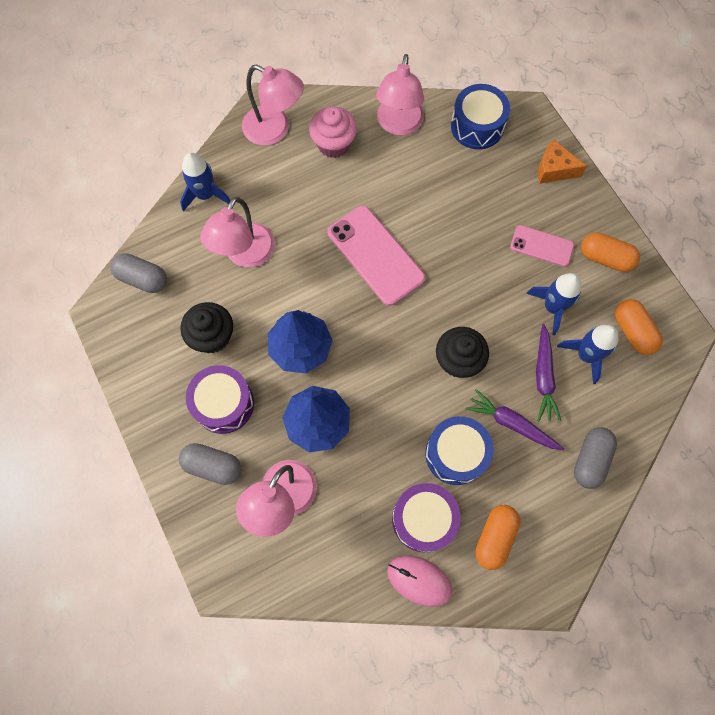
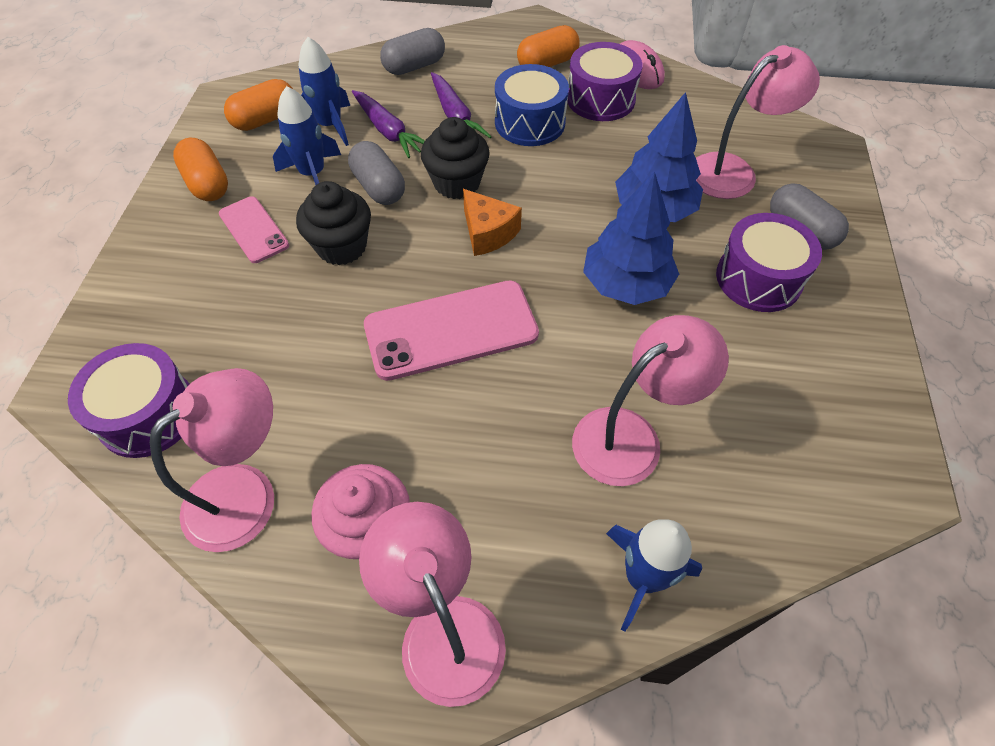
camera: 145 degrees left, 15 degrees down
(143, 279) = (815, 495): grey capsule -> grey capsule (379, 187)
(212, 336) = (737, 356): black cupcake -> black cupcake (341, 246)
(375, 255) = (451, 330): pink phone -> pink phone turned 75 degrees clockwise
(477, 126) = (148, 414): blue drum -> purple drum
(543, 377) = (388, 131): purple carrot -> purple carrot turned 105 degrees clockwise
(554, 169) = (135, 297): orange cheese -> orange cheese (488, 233)
(632, 331) = (265, 119): orange capsule -> orange capsule turned 45 degrees clockwise

